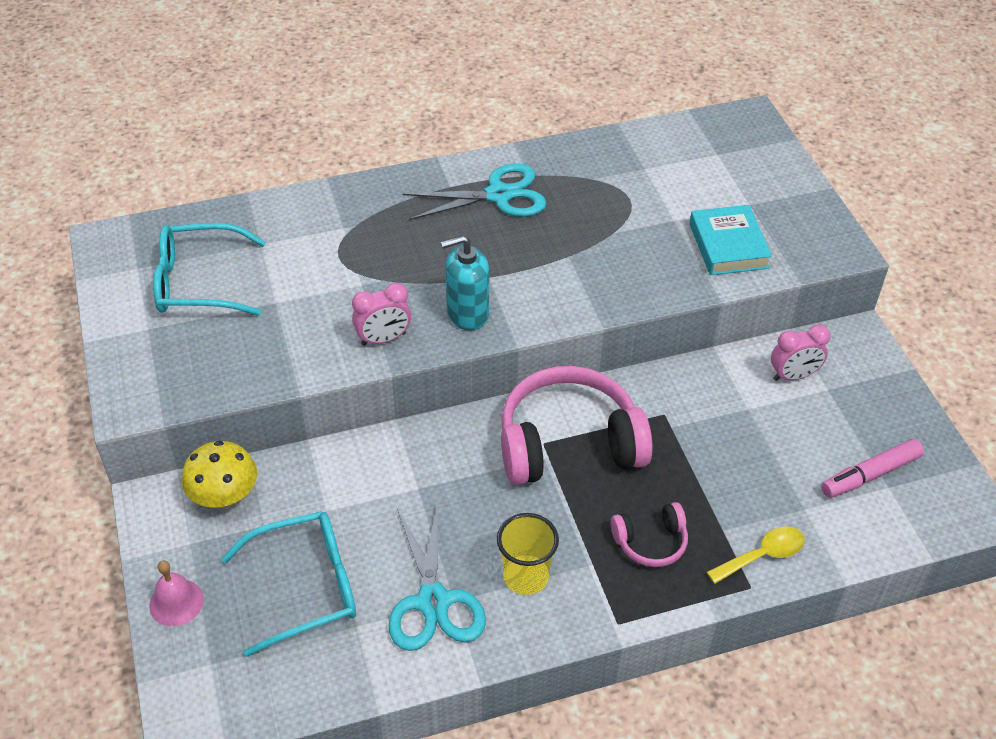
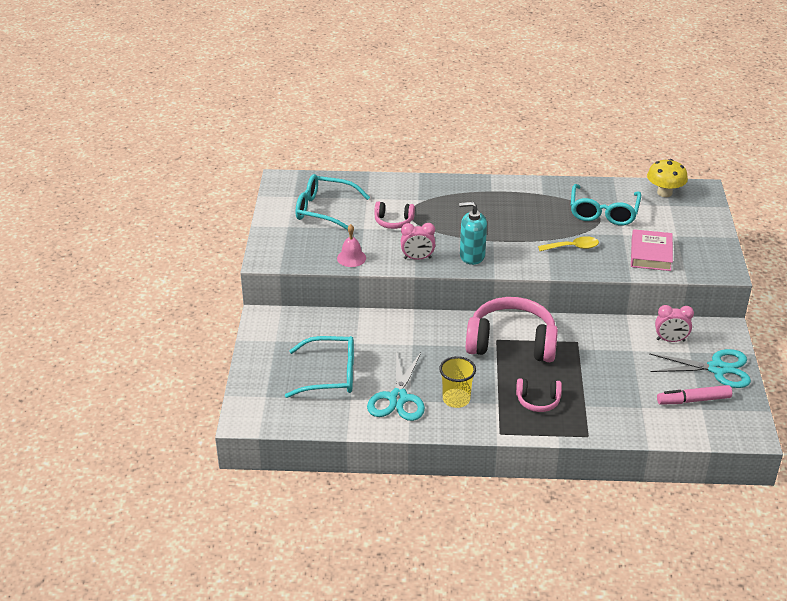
camera: 20 degrees right, 10 degrees down
(176, 602) = (258, 365): pink bell -> pink bell (351, 258)
(225, 497) = (302, 324): yellow mushroom -> yellow mushroom (664, 193)
(319, 278) = (393, 221): none -> pink headphones
(499, 195) = (519, 201): turquoise scissors -> turquoise scissors (717, 369)
(630, 187) = (603, 212): none -> turquoise glasses
(728, 245) = (650, 254): turquoise book -> pink book
(763, 555) = (603, 423): yellow spoon -> yellow spoon (573, 247)

